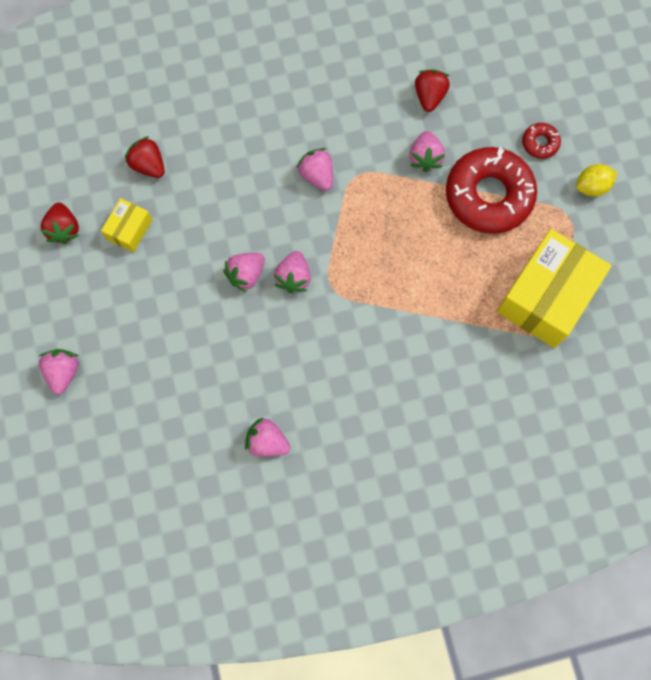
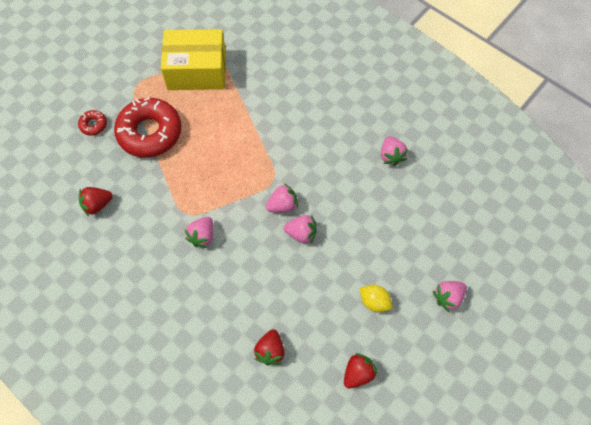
camera: 125 degrees left, 10 degrees down
(129, 229) = (325, 328): yellow box -> none
(425, 158) = (146, 181): pink strawberry -> none
(591, 186) = (107, 84): yellow lemon -> yellow lemon (374, 302)

